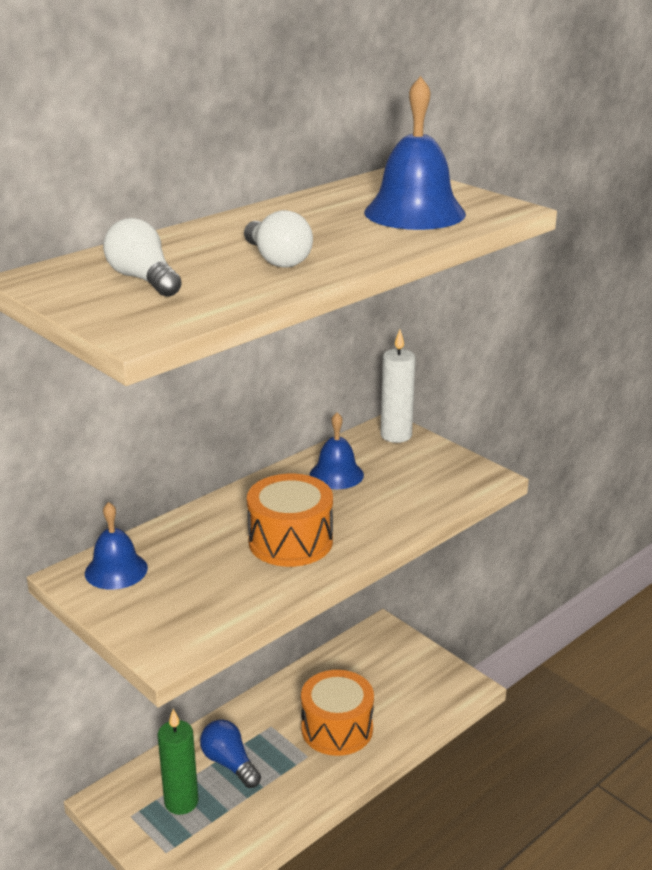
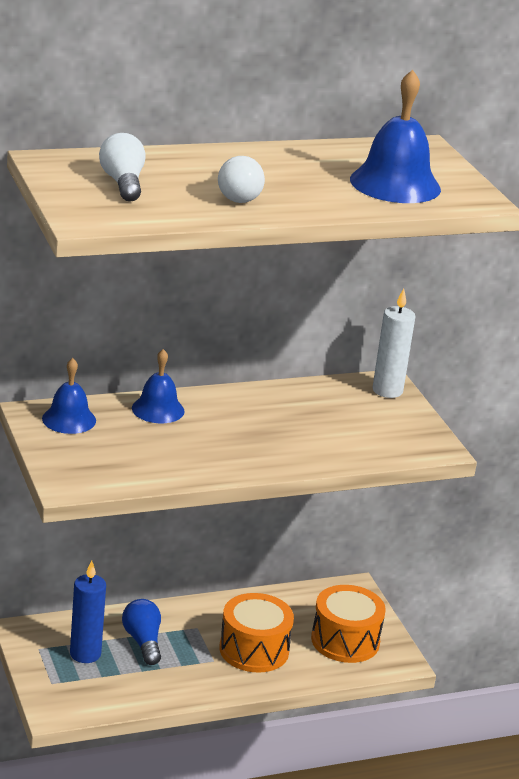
camera: 20 degrees right, 0 degrees up
(181, 802) = (85, 654): green candle -> blue candle
(290, 541) = (223, 443): orange drum -> orange drum (345, 641)
(336, 474) = (305, 405): blue bell -> blue bell (158, 409)

